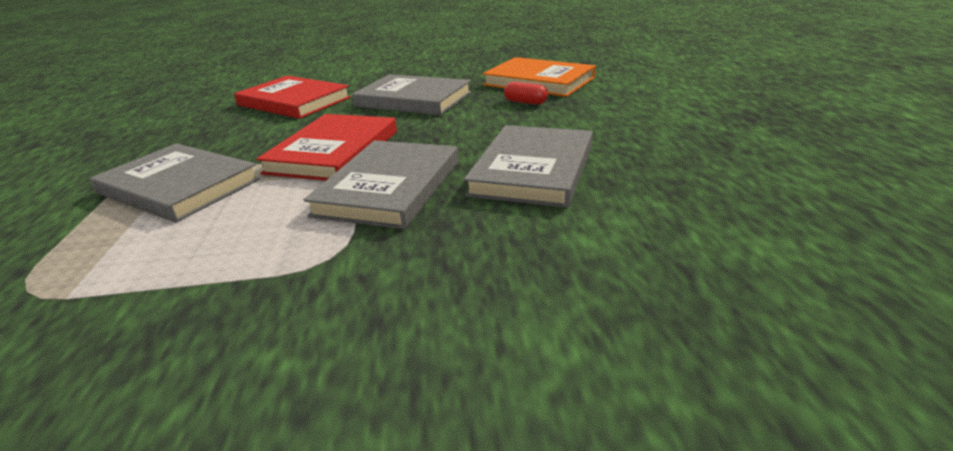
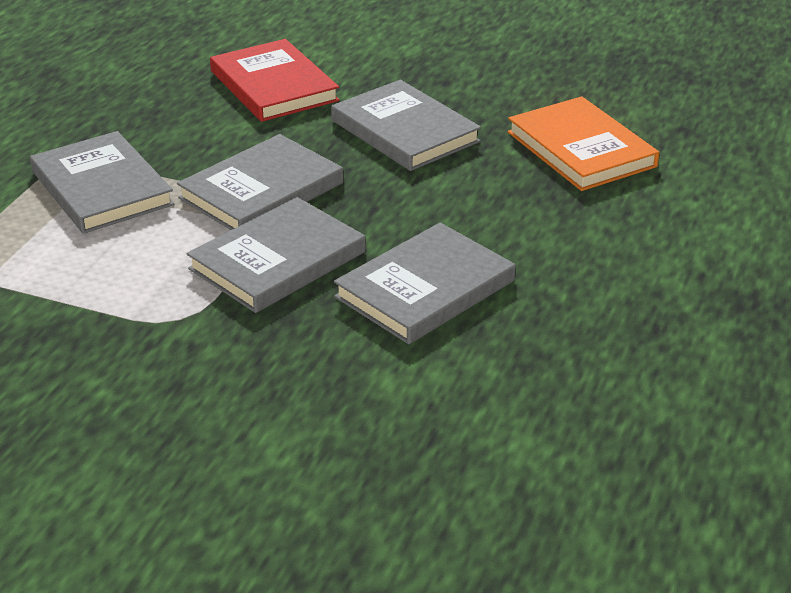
camera: 25 degrees right, 5 degrees up
(333, 152) = (261, 190): red book -> grey book
(525, 102) = (523, 183): red capsule -> none

